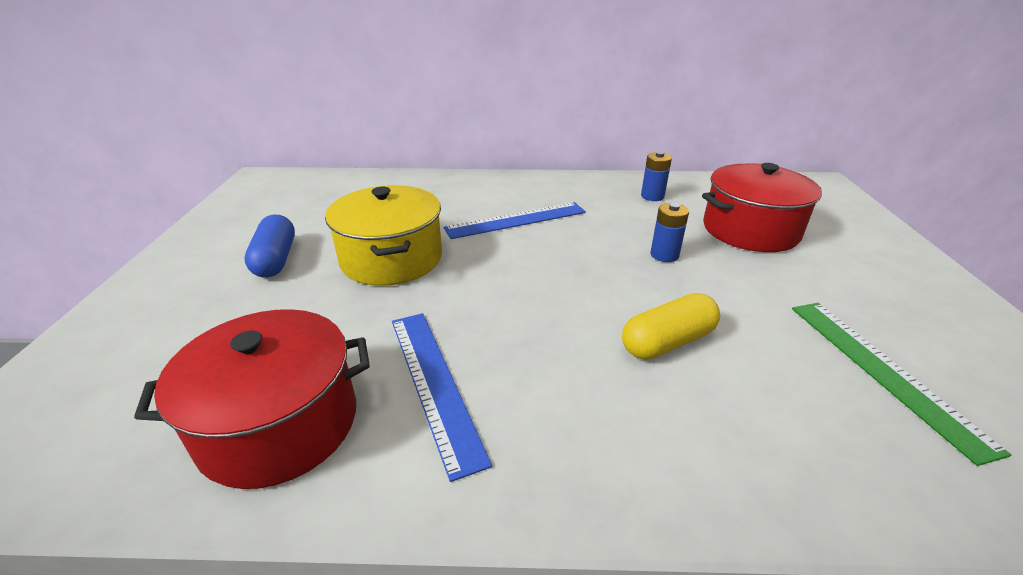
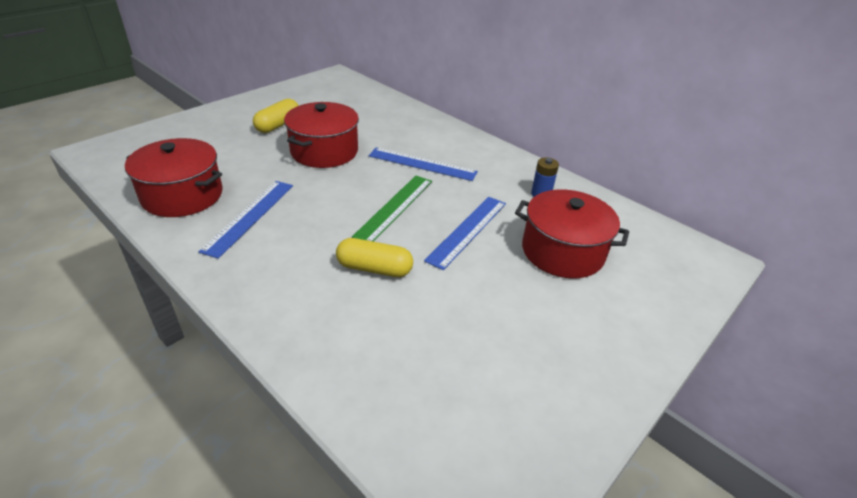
camera: 40 degrees right, 5 degrees up
(275, 259) = (278, 125): blue capsule -> yellow capsule
(391, 259) = (324, 151): yellow pot -> red pot
(664, 255) = (468, 230): blue battery -> blue ruler
(883, 370) = (458, 361): green ruler -> green ruler (395, 207)

